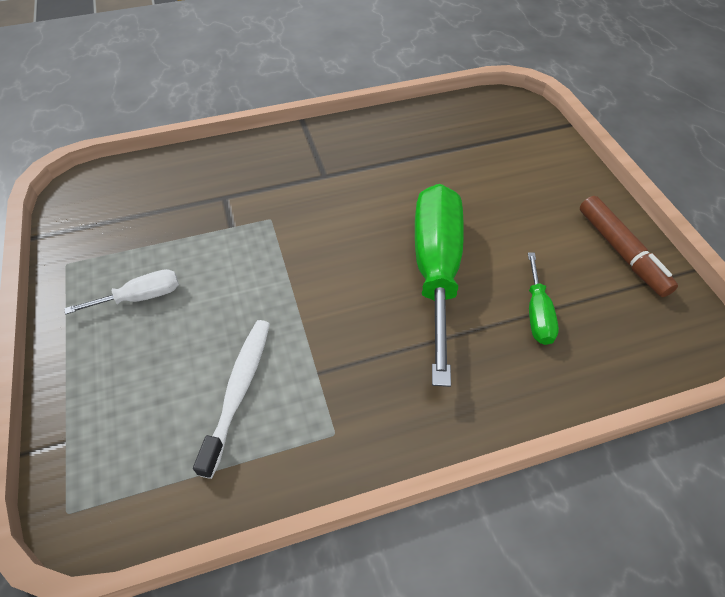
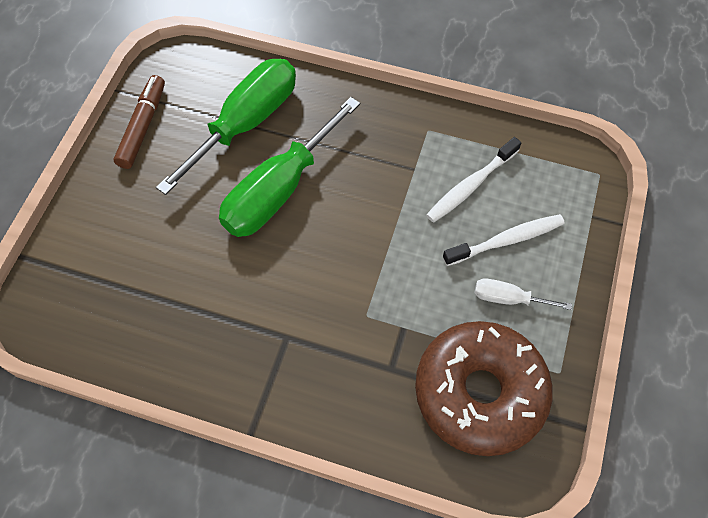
camera: 145 degrees left, 10 degrees up
(138, 216) = (479, 392): none -> brown donut
(166, 352) = (506, 240): none -> white toothbrush
(537, 313) = (246, 123): green screwdriver -> green screwdriver, size x2.17

